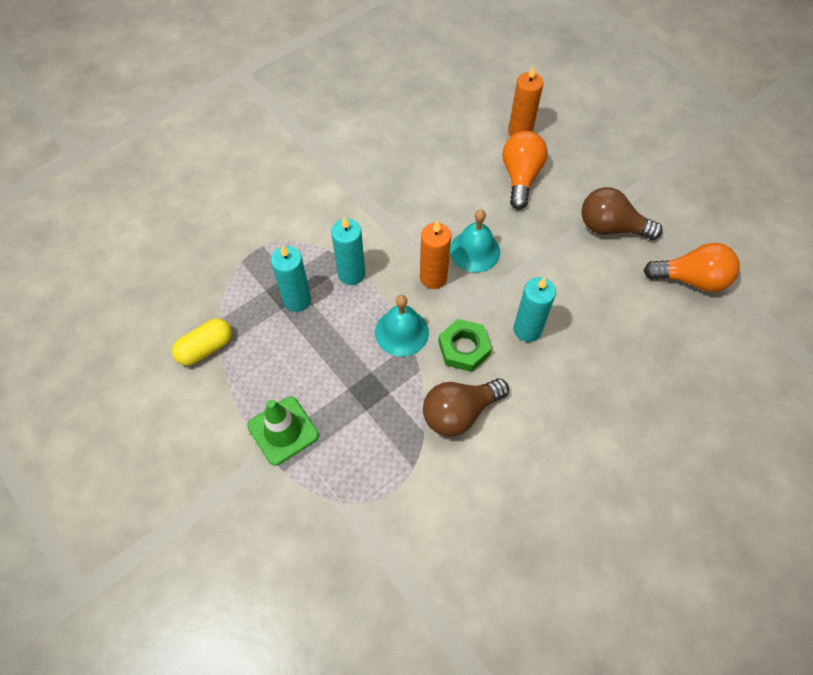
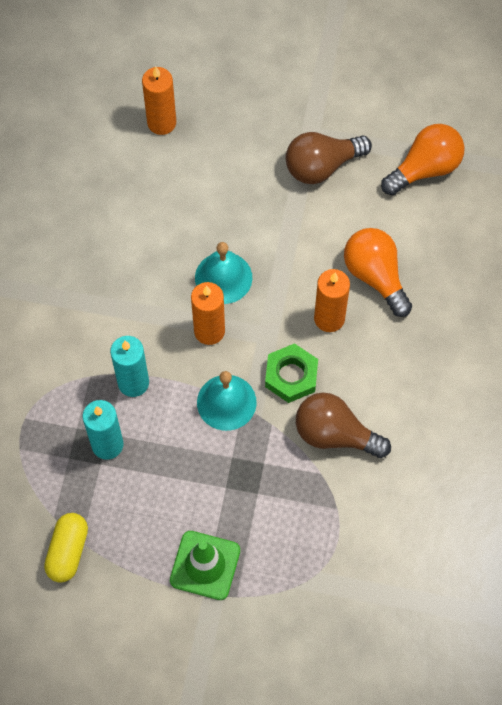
camera: 40 degrees left, 5 degrees up
(459, 413) = (335, 434): brown light bulb -> brown light bulb turned 90 degrees clockwise
(520, 177) = (202, 172): orange light bulb -> orange light bulb (375, 276)
(527, 330) = (329, 318): turquoise candle -> orange candle

